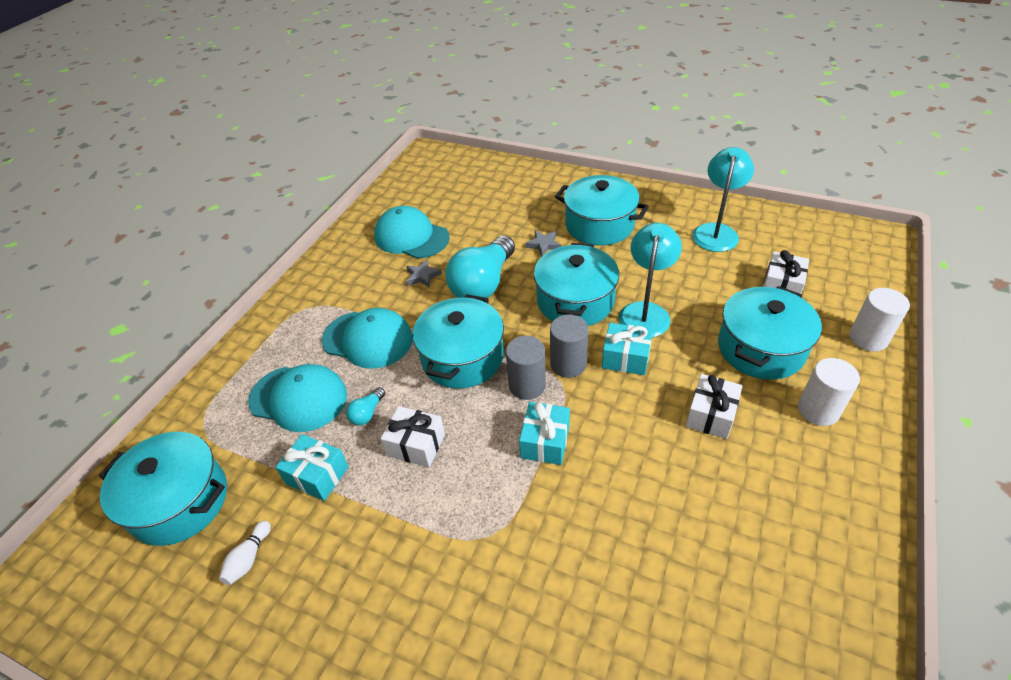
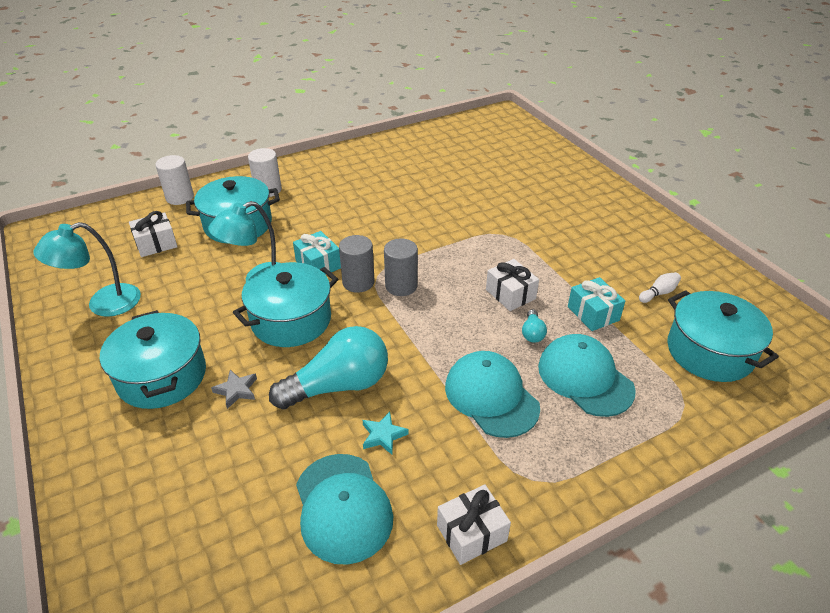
camera: 145 degrees left, 5 degrees down
(367, 413) = (532, 333): turquoise light bulb -> turquoise light bulb turned 120 degrees clockwise
(422, 276) = (383, 435): grey star -> turquoise star
(462, 357) = (425, 330): turquoise pot -> none
(545, 441) = (426, 253): turquoise gift -> none
(711, 415) = (320, 215): white gift -> white gift (471, 533)

